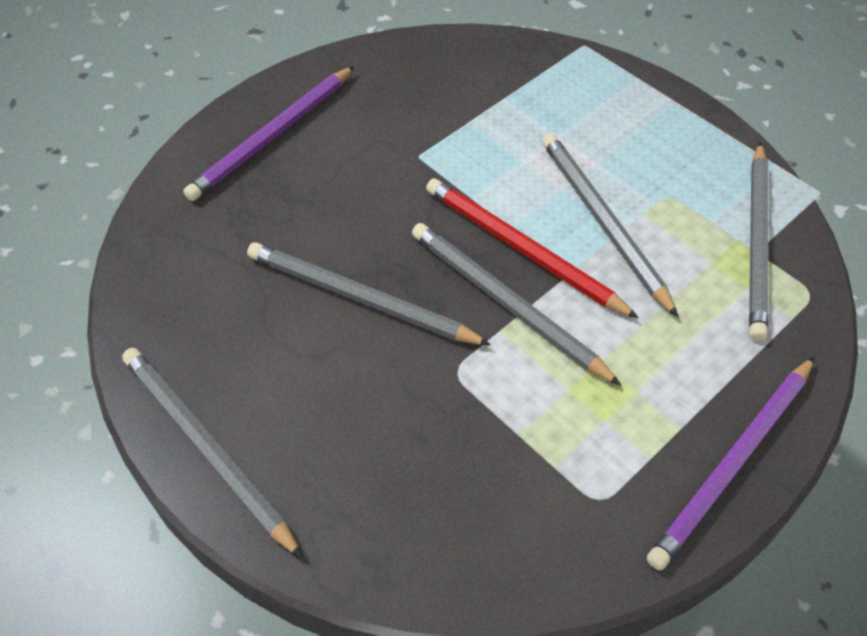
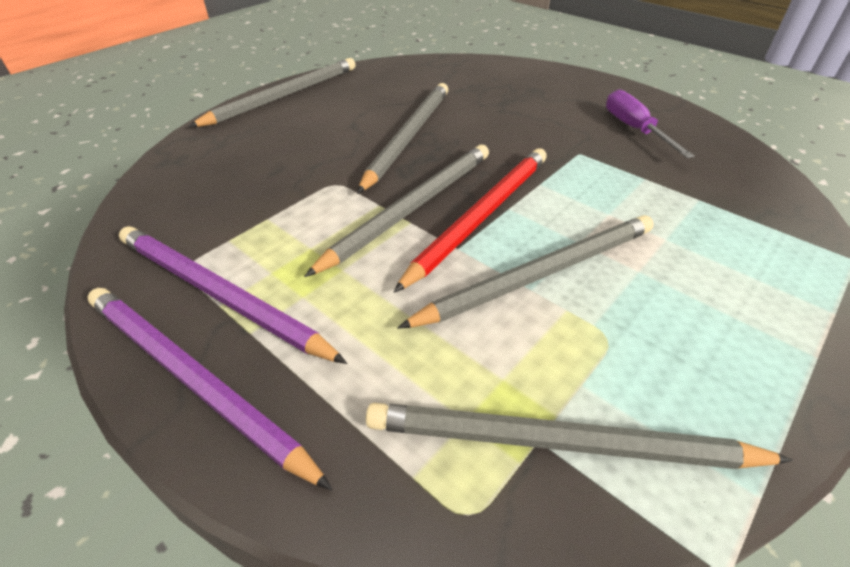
camera: 85 degrees right, 10 degrees down
(273, 136) = (564, 90): purple pencil -> purple pencil (219, 294)
(378, 103) = (634, 129): none -> purple screwdriver

